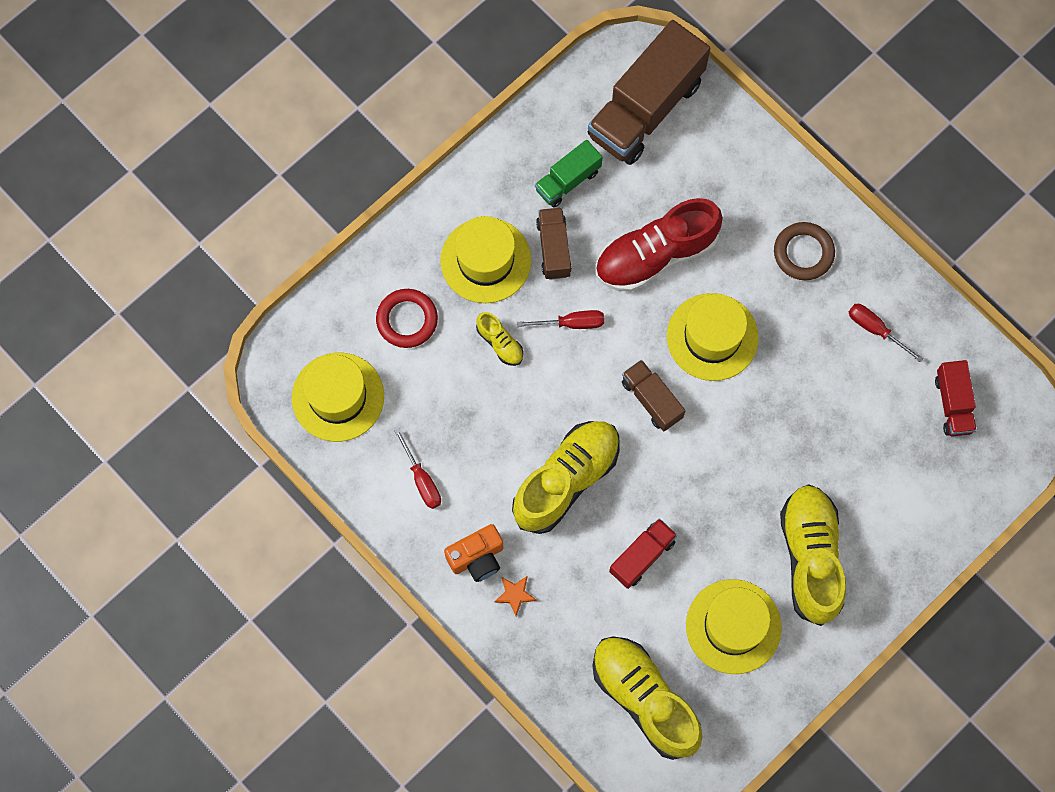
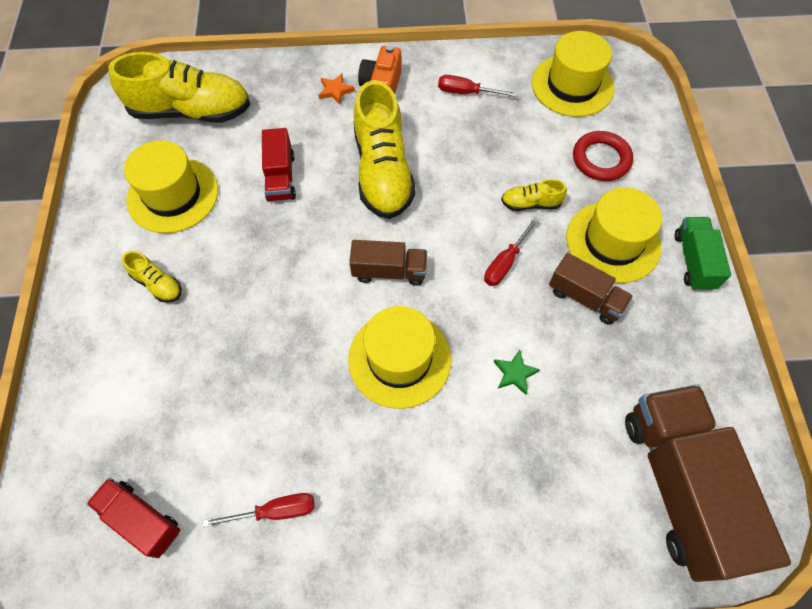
camera: 130 degrees right, 10 degrees down
(568, 180) = (646, 356): green truck -> green truck (693, 261)
(655, 255) = (514, 373): red shoe -> green star
(803, 253) = (408, 510): brown ring -> none
(810, 557) = (157, 284): yellow shoe -> yellow shoe, size x0.45

